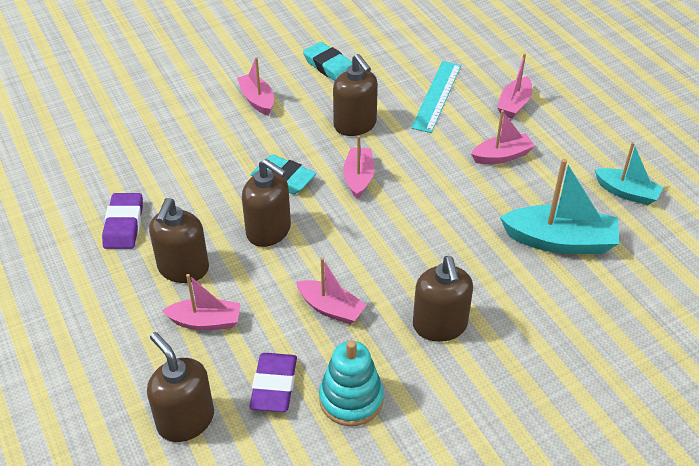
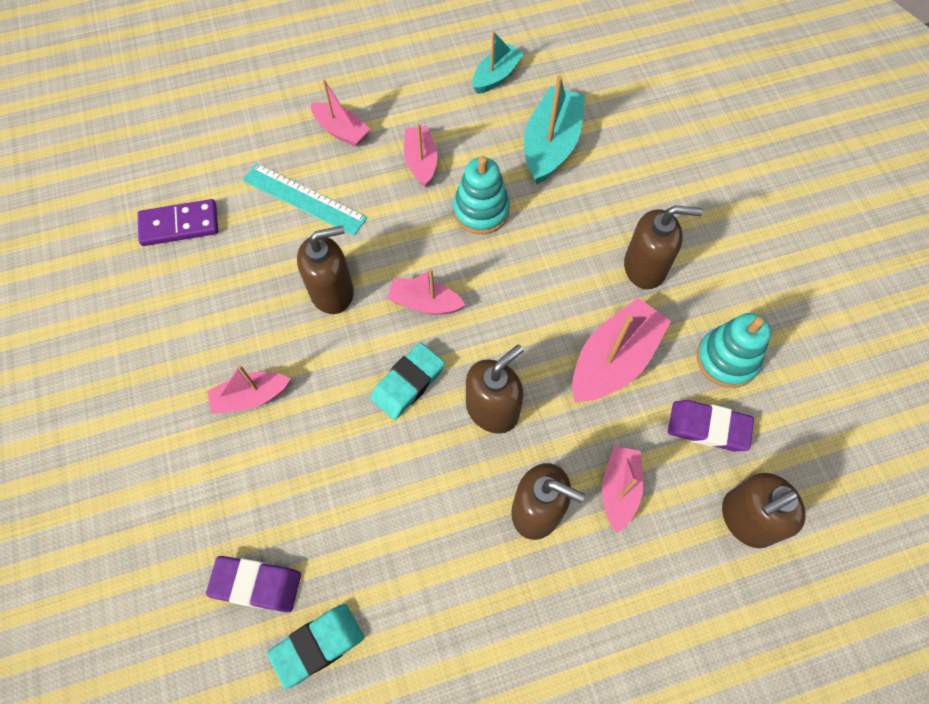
camera: 80 degrees left, 20 degrees up
(124, 225) = (451, 581): purple eraser -> purple eraser (256, 584)
(330, 66) = (209, 302): turquoise eraser -> turquoise eraser (317, 645)
(331, 308) = (614, 360): pink boat -> pink boat, size x1.63
(391, 40) = (179, 225): none -> purple domino
(463, 201) = (481, 211): none -> turquoise stacking toy

